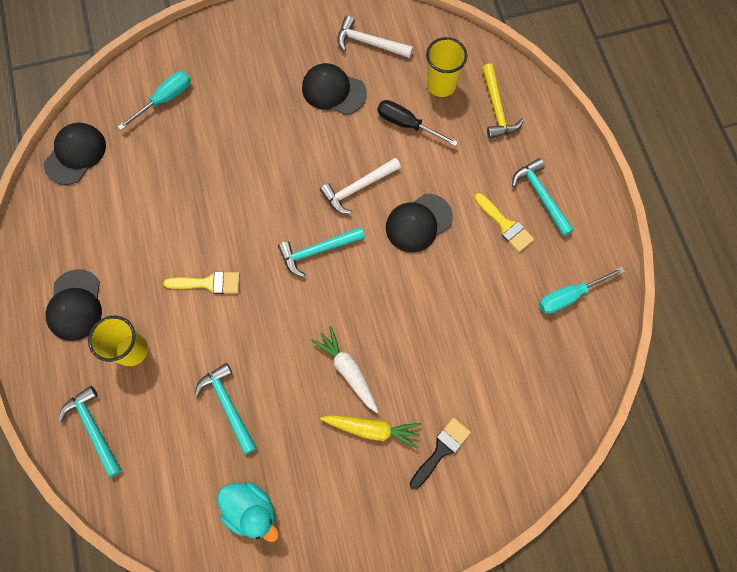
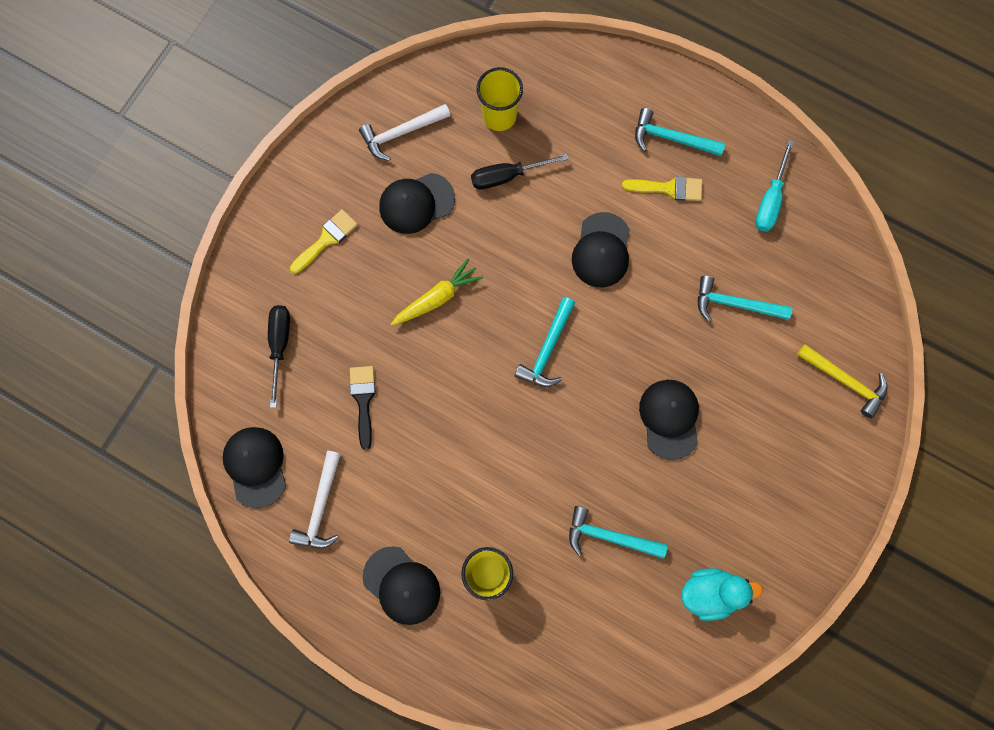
camera: 45 degrees left, 5 degrees up
(94, 428) = (526, 660): turquoise hammer -> turquoise hammer (735, 304)
(165, 99) = (280, 346): turquoise screwdriver -> black screwdriver
(209, 283) = (490, 460): yellow brush -> yellow brush (326, 239)
(348, 370) = (669, 419): white carrot -> black cap
(358, 188) = (524, 267): white hammer -> white hammer (321, 507)
(372, 429) = (733, 444): yellow carrot -> yellow carrot (437, 297)
(441, 450) = (797, 408): black brush -> black brush (363, 400)
(497, 108) = (564, 95): yellow hammer -> yellow hammer (845, 381)

